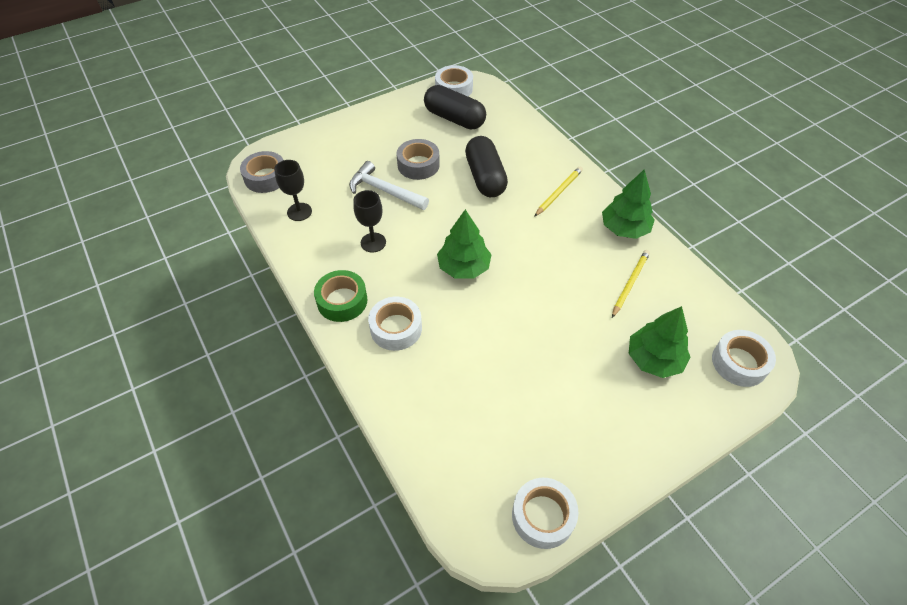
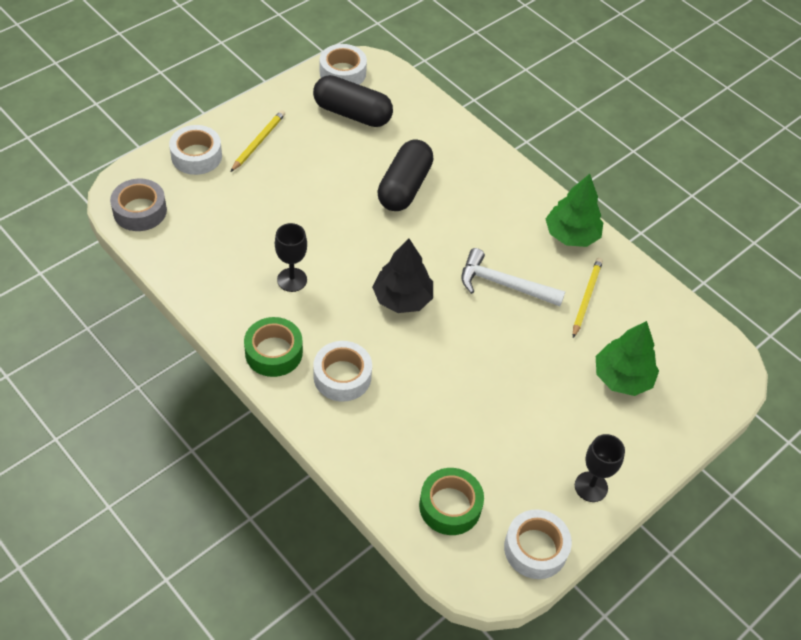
camera: 15 degrees left, 0 degrees up
(299, 212) = (194, 251): black goblet -> black goblet (591, 487)
(385, 191) = (290, 215): white hammer -> white hammer (504, 285)
(418, 165) = (322, 178): grey tape -> none
(464, 267) = (402, 298): green tree -> black tree
(468, 461) = (450, 506): none -> green tape
(485, 177) = (404, 187): black capsule -> black capsule turned 45 degrees clockwise
(558, 192) = (492, 198): yellow pencil -> yellow pencil (258, 142)
(739, 363) = (707, 371): white tape -> white tape (196, 156)

